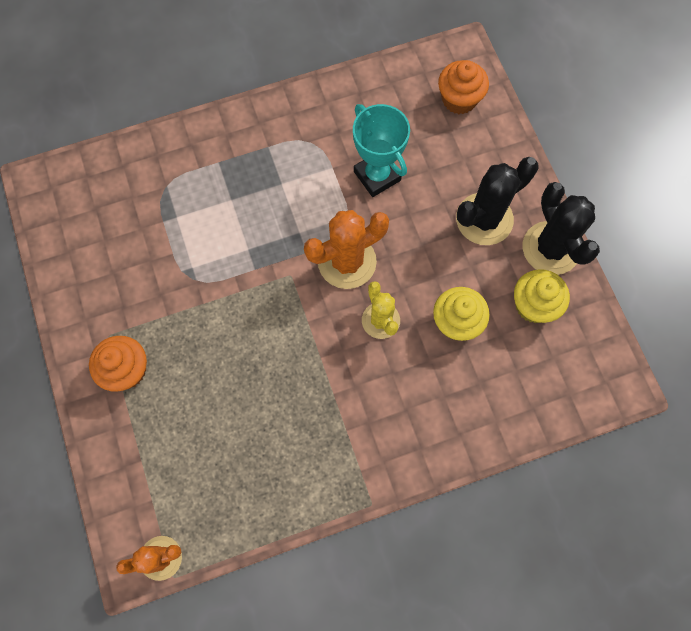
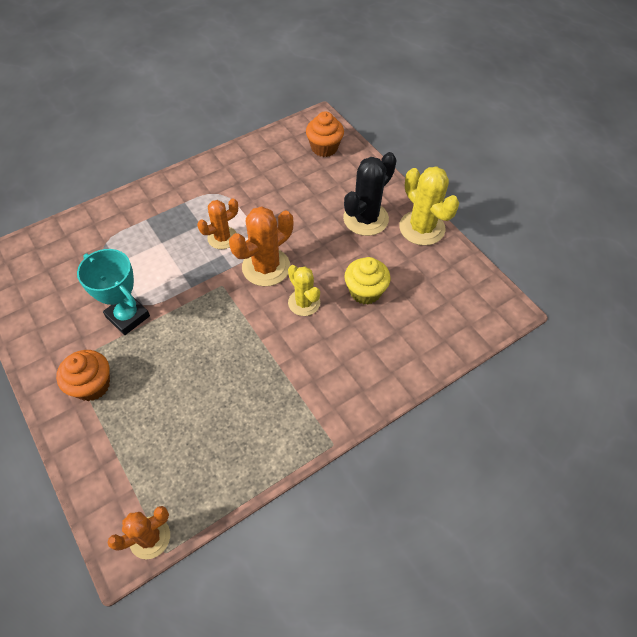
camera: 15 degrees left, 15 degrees down
(304, 209) = (222, 238): none -> orange cactus
(377, 176) = (275, 206): turquoise trophy -> turquoise trophy (128, 316)
(533, 305) = (421, 268): yellow cupcake -> none
(551, 248) = (422, 228): black cactus -> yellow cactus

